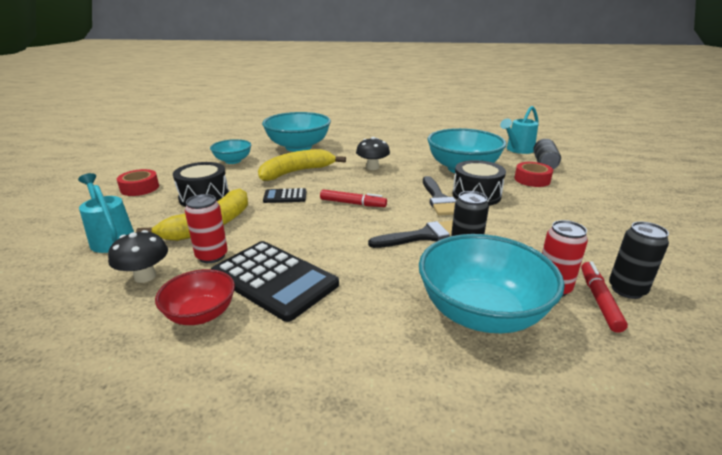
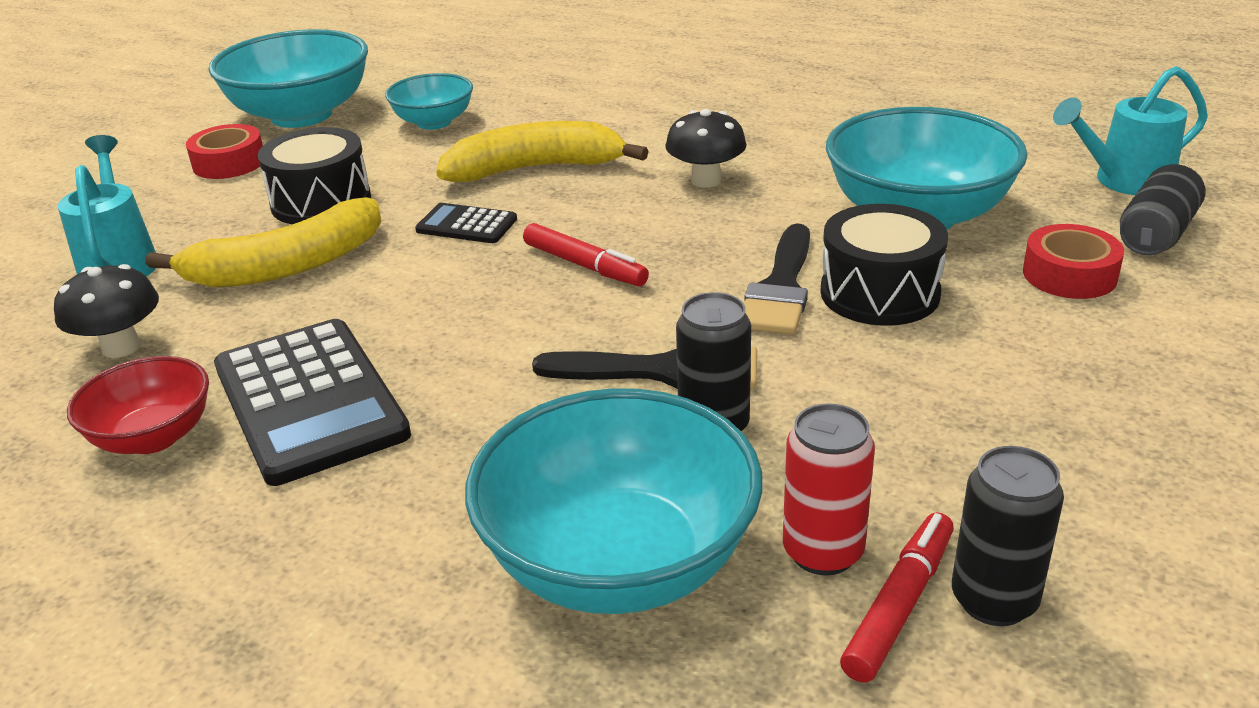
camera: 25 degrees right, 5 degrees up
(212, 256) = (245, 331): red can -> none
(298, 147) = (590, 103): turquoise bowl -> turquoise bowl (301, 115)

